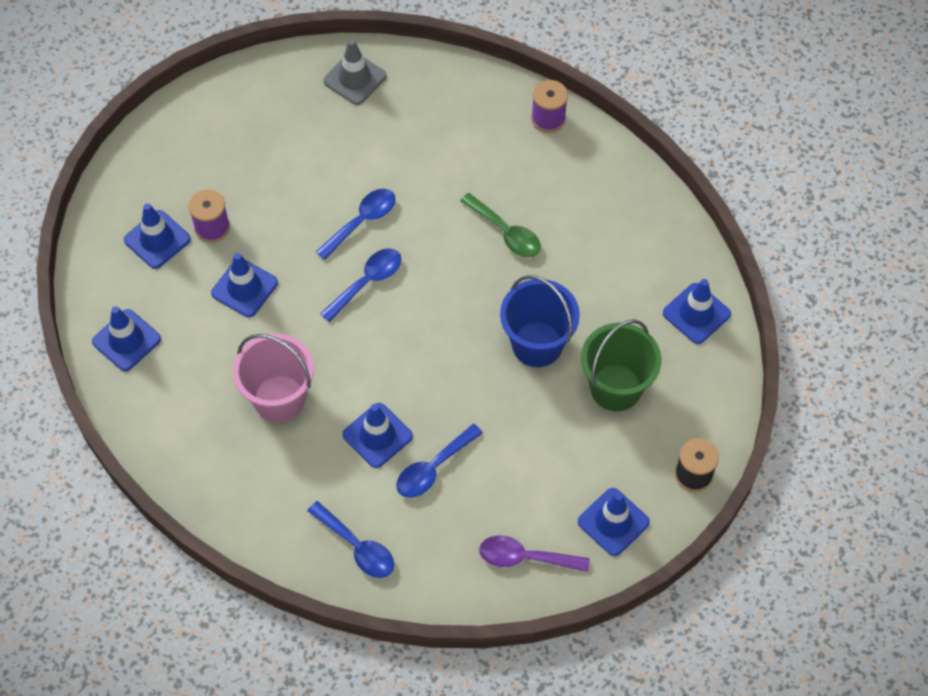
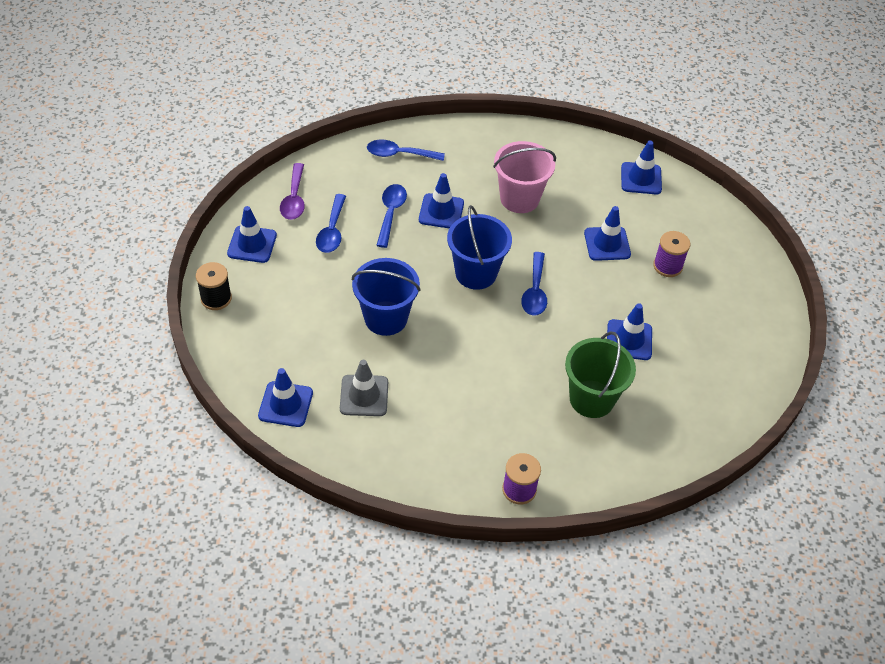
camera: 140 degrees right, 10 degrees down
(157, 239) = (691, 240): blue traffic cone -> blue traffic cone (629, 340)
(355, 78) = (692, 427): grey traffic cone -> grey traffic cone (364, 396)
(362, 221) = (578, 327): blue spoon -> blue spoon (332, 231)
(406, 338) = (476, 273): none -> blue bucket
(506, 232) = (472, 379): green spoon -> none
(525, 557) = (294, 199): purple spoon -> purple spoon turned 120 degrees clockwise
(616, 387) = (309, 321): green bucket -> green bucket (591, 399)

